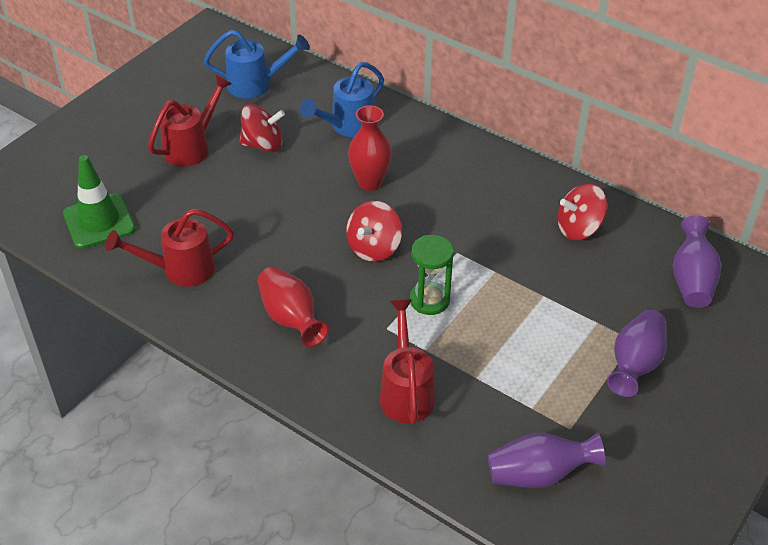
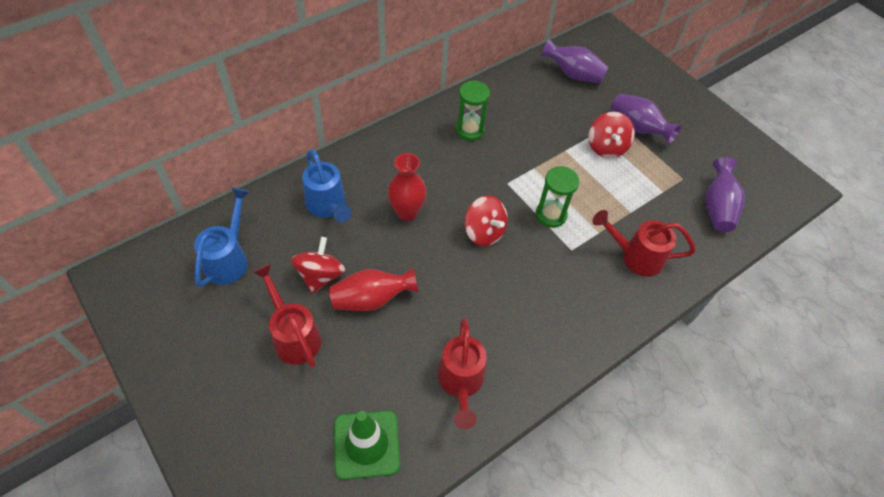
camera: 75 degrees left, 10 degrees up
(291, 318) = (544, 310): red vase -> red vase (371, 299)
(520, 203) = (470, 130): none -> green hourglass
(579, 228) = (507, 109): red spinning top -> red spinning top (606, 147)

